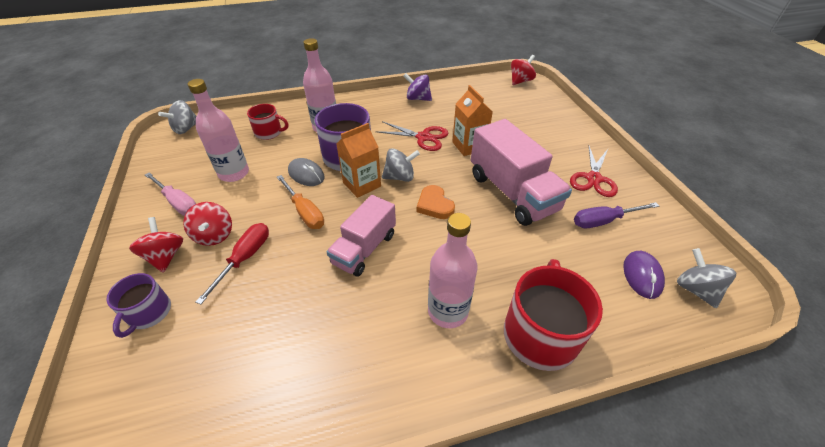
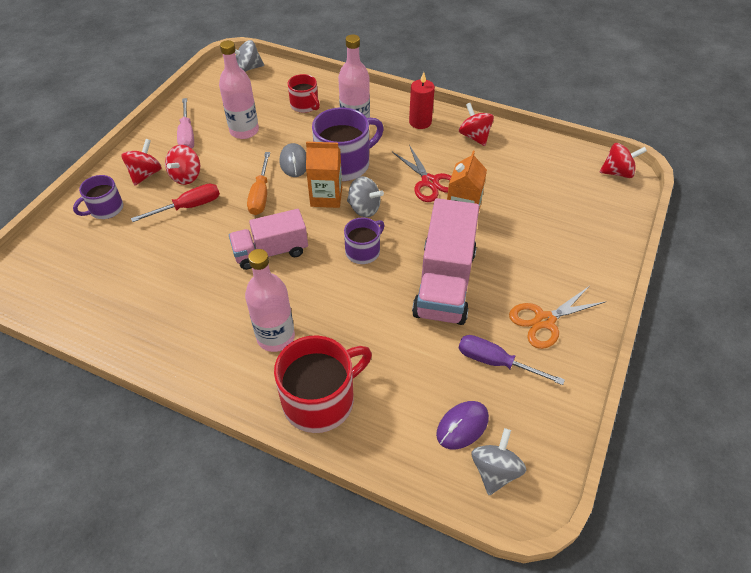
camera: 40 degrees right, 5 degrees up
(371, 106) = (420, 122): none -> red candle
(418, 98) = (474, 136): purple spinning top -> red spinning top
(434, 205) = (363, 251): orange heart -> purple mug
(593, 178) = (544, 320): red scissors -> orange scissors

